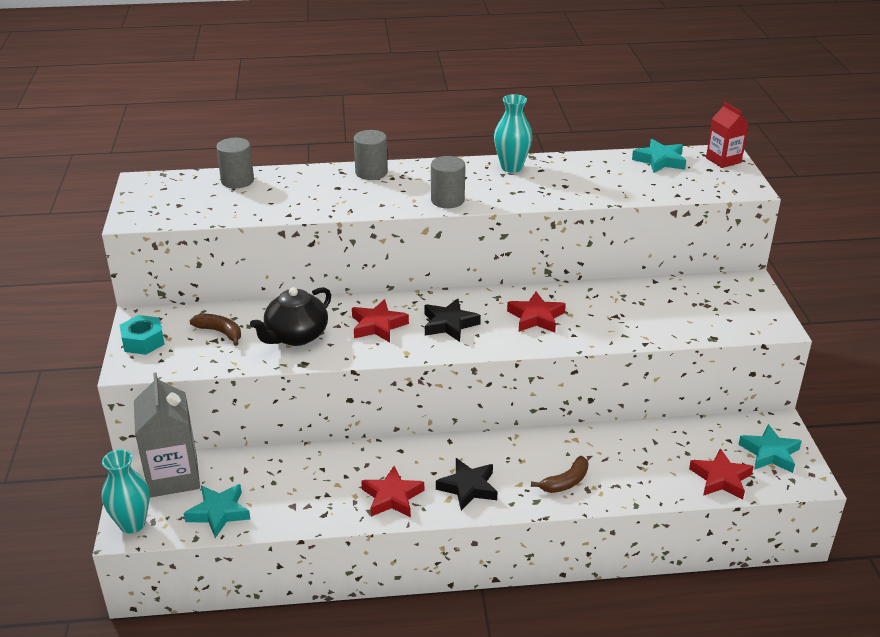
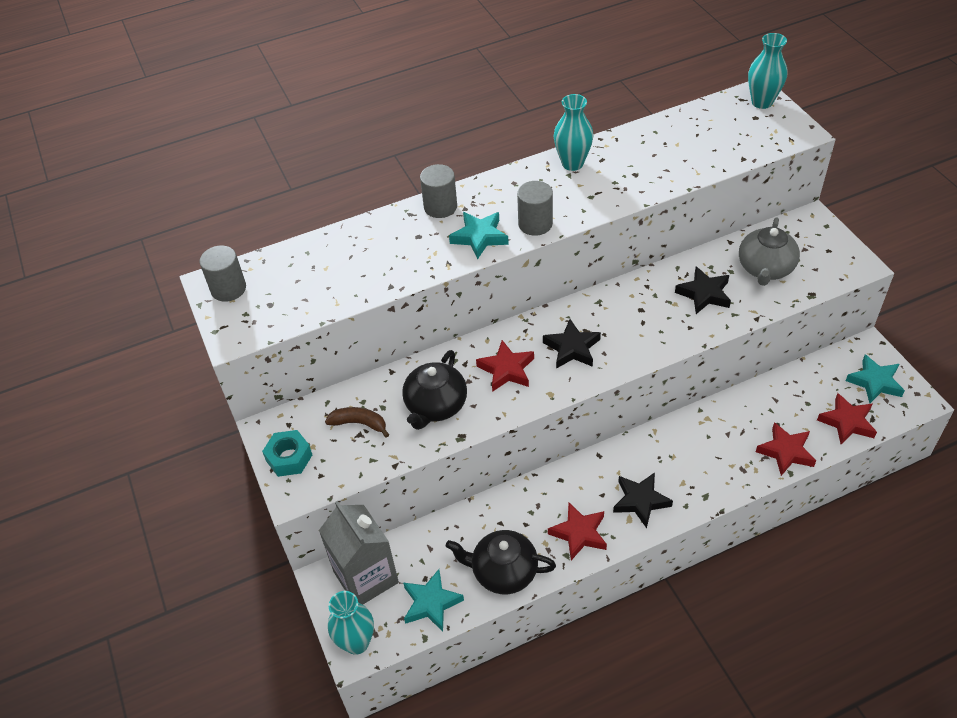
camera: 15 degrees left, 15 degrees up
(237, 181) = (311, 255): grey cylinder -> grey cylinder (228, 289)
(301, 507) = (503, 571): none -> black teapot
(536, 317) = (646, 316): red star -> red star (786, 452)
(565, 482) = (721, 467): brown banana -> none
(604, 313) = (704, 294): none -> black star
(660, 161) = (705, 118): turquoise star -> turquoise star (479, 237)
(677, 308) = (765, 268): none -> grey teapot
(723, 160) = (762, 102): red carton -> turquoise vase

